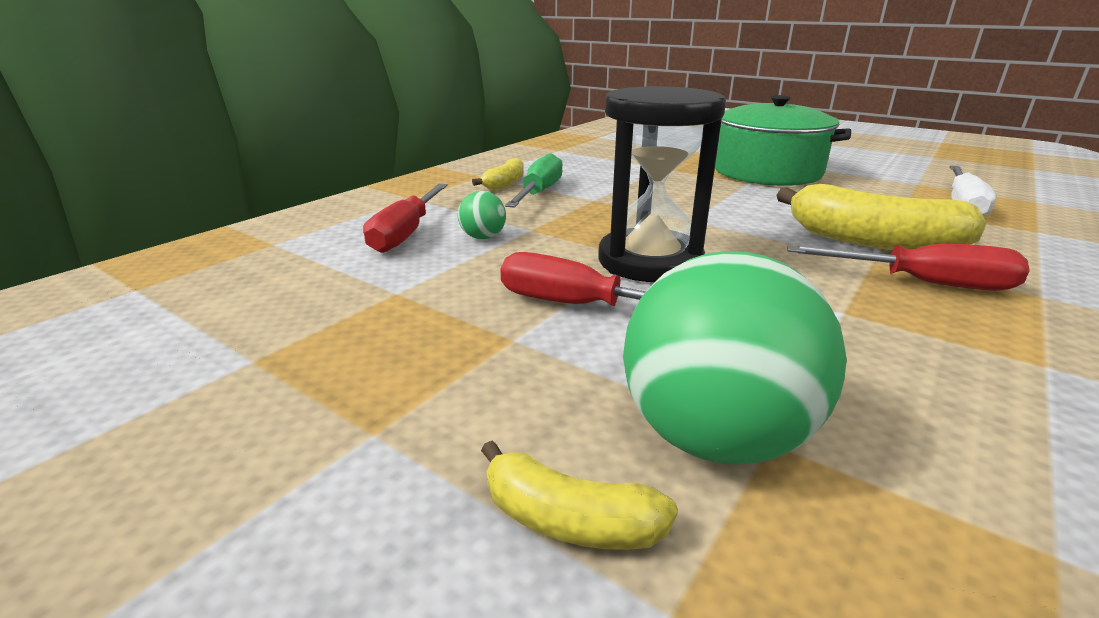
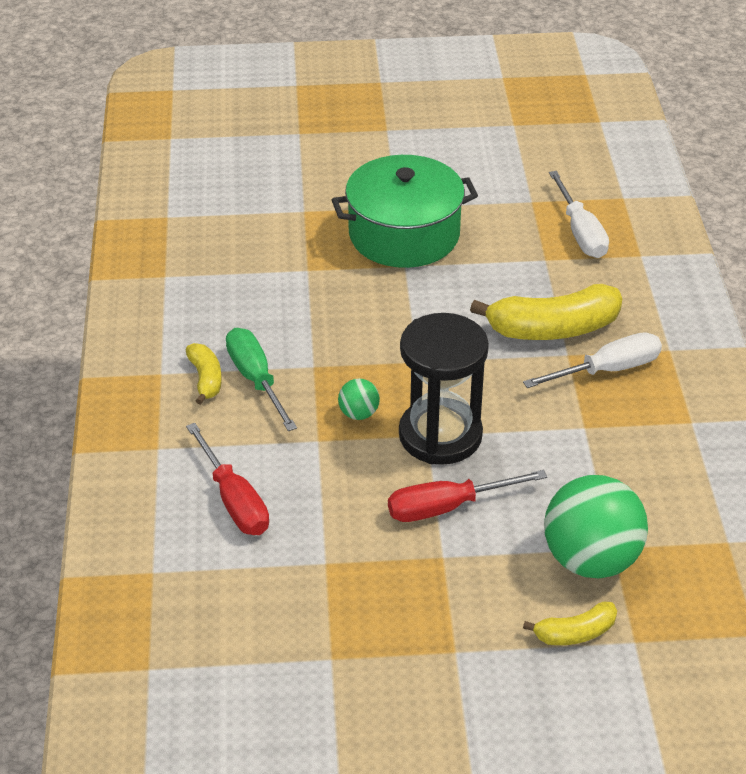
camera: 40 degrees left, 15 degrees up
(483, 237) = (298, 472): green ball -> green ball (358, 413)
(923, 283) = (607, 370): red screwdriver -> white screwdriver

